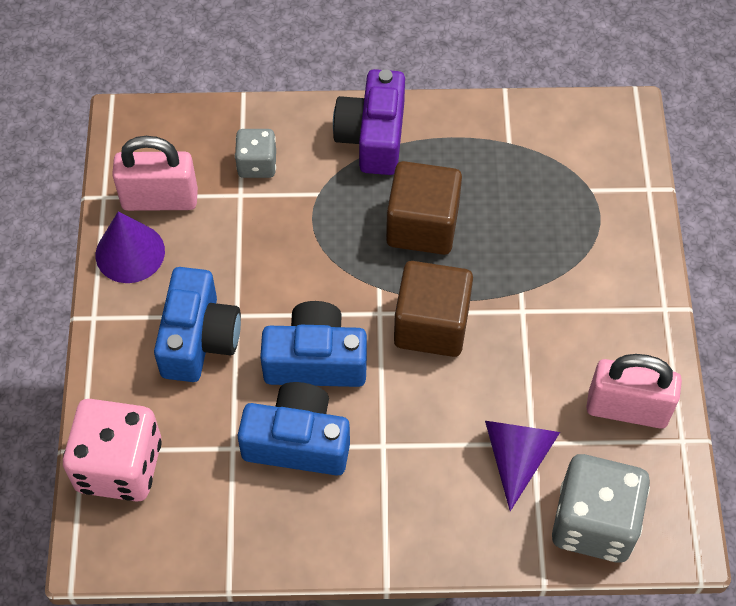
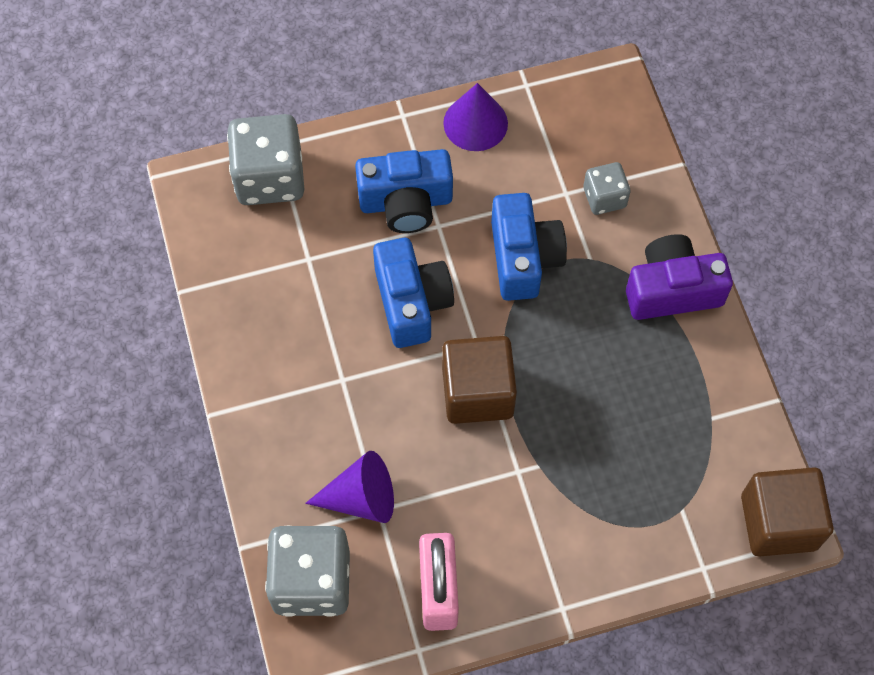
camera: 75 degrees right, 5 degrees up
(119, 466) = (270, 178): pink dice -> grey dice
(160, 199) = (538, 130): pink padlock -> none
(298, 441) = (327, 309): blue camera -> blue camera (524, 258)
(422, 225) = (585, 359): brown cube -> brown cube (778, 522)

